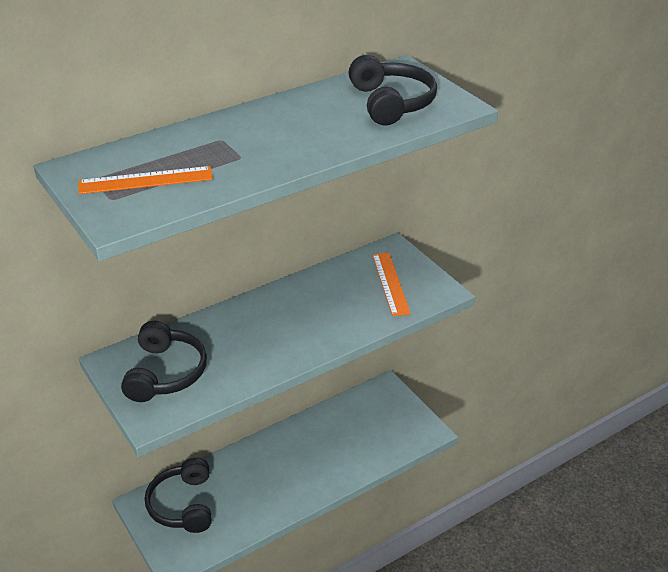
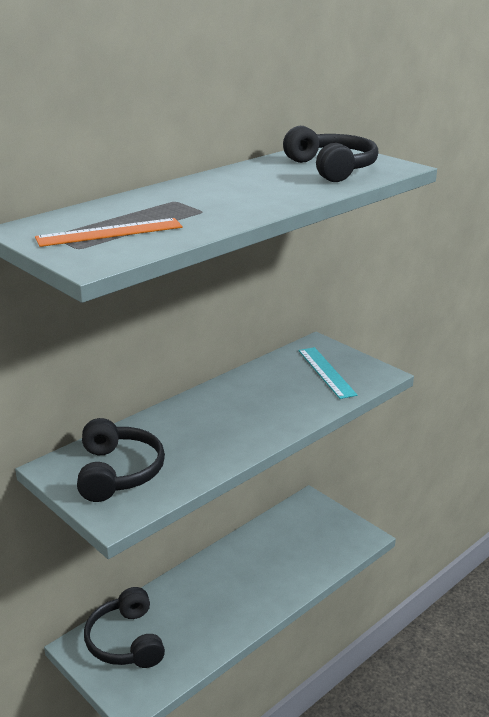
camera: 10 degrees left, 10 degrees down
(390, 283) = (326, 372): orange ruler -> turquoise ruler

